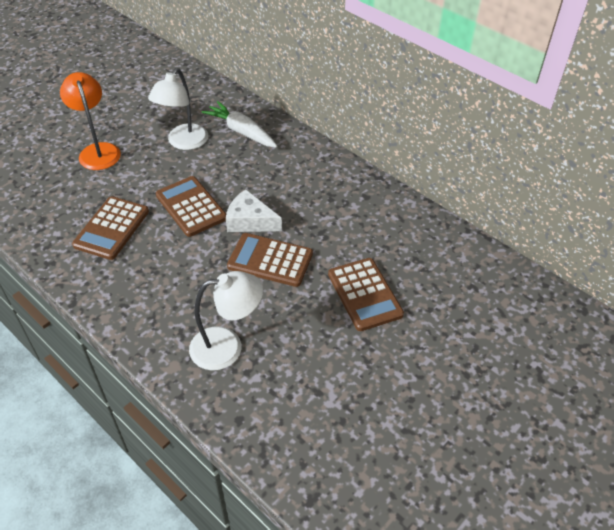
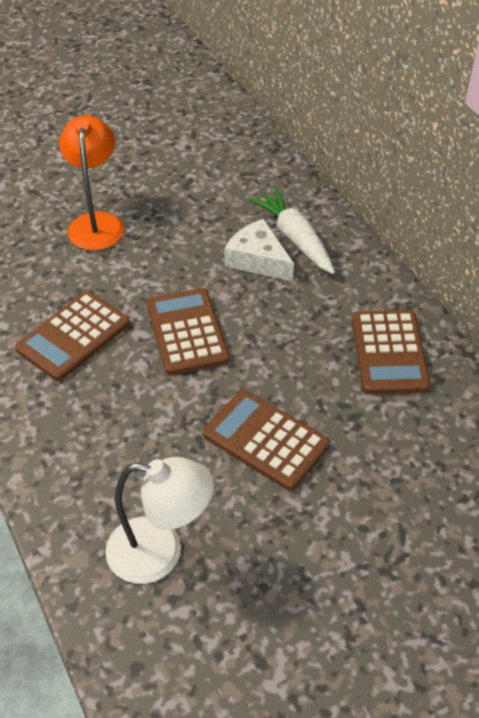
camera: 20 degrees right, 0 degrees up
(183, 143) = (211, 237): white lamp -> none
(250, 221) = (259, 373): white cheese -> white cheese (258, 260)
(364, 294) = (382, 531): brown calculator -> brown calculator (389, 353)

